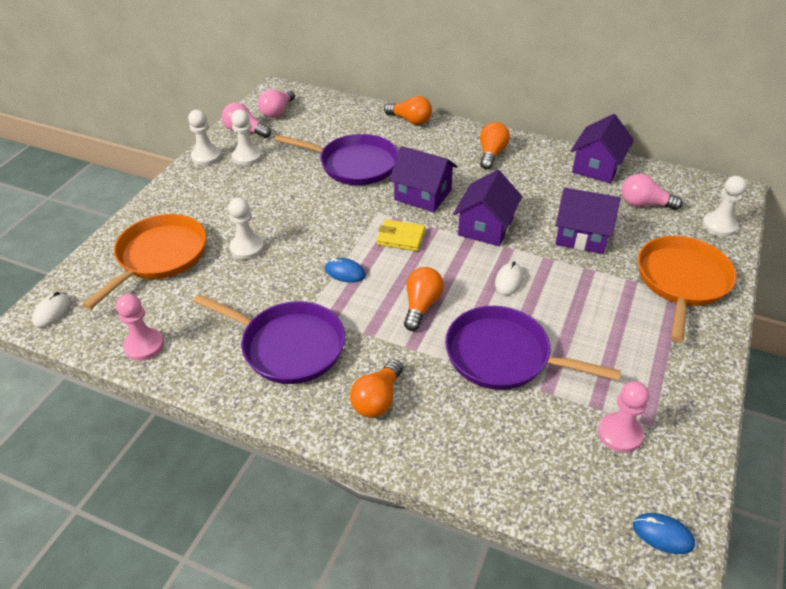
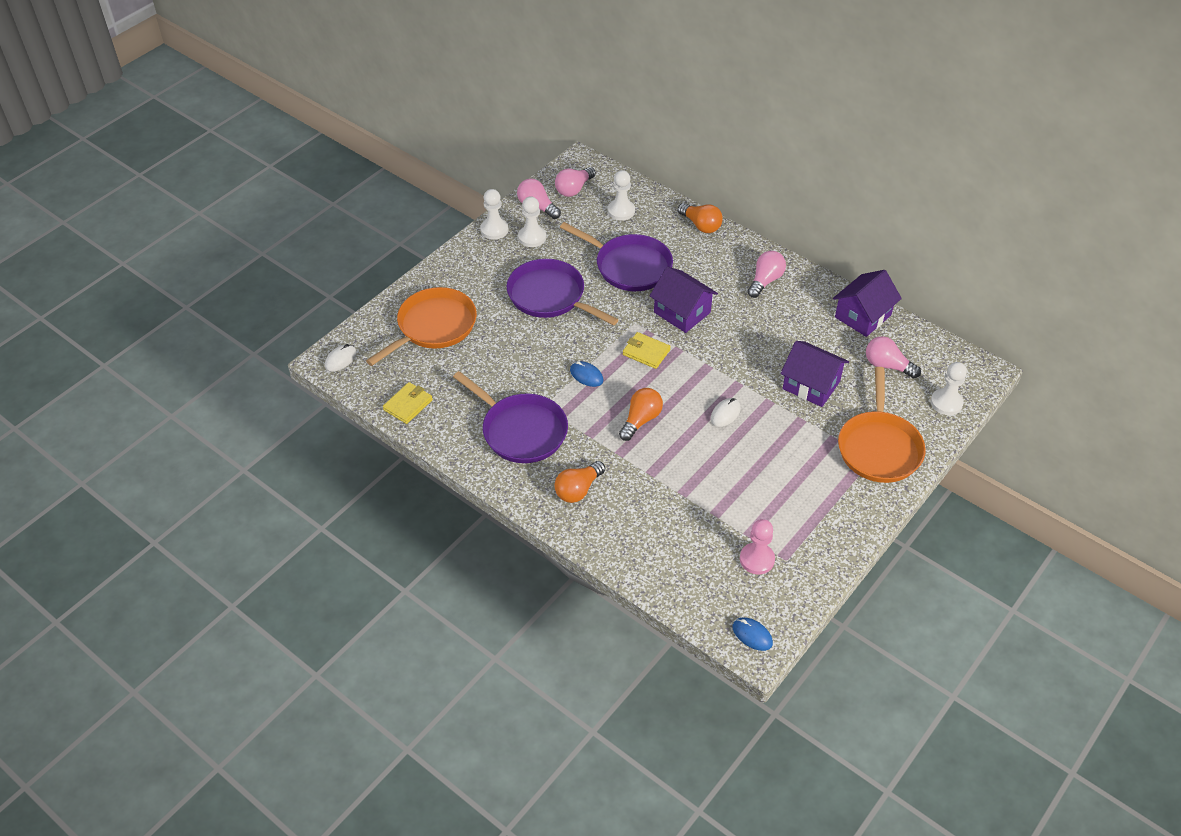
camera: 15 degrees right, 5 degrees up
(144, 345) = (408, 405): pink pawn -> yellow wallet
(247, 248) = (509, 334): white pawn -> white pawn (621, 211)
(485, 227) = (726, 358): purple house -> none
(491, 154) = (765, 281): orange light bulb -> pink light bulb
(503, 356) = (691, 478): purple pan -> purple pan (549, 296)
(681, 281) = (879, 448): orange pan -> orange pan turned 150 degrees clockwise

